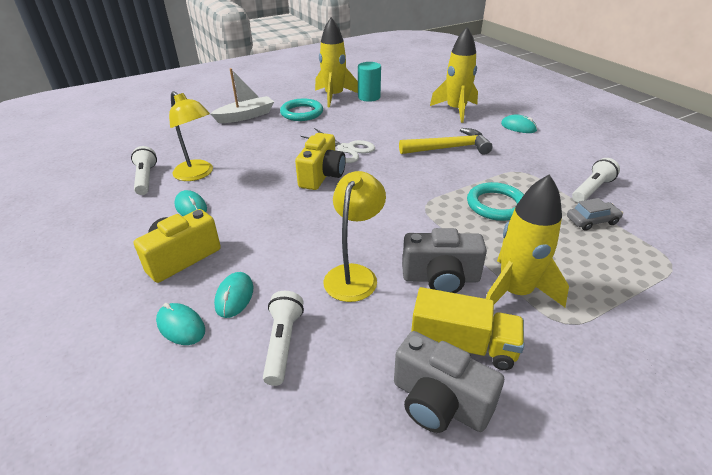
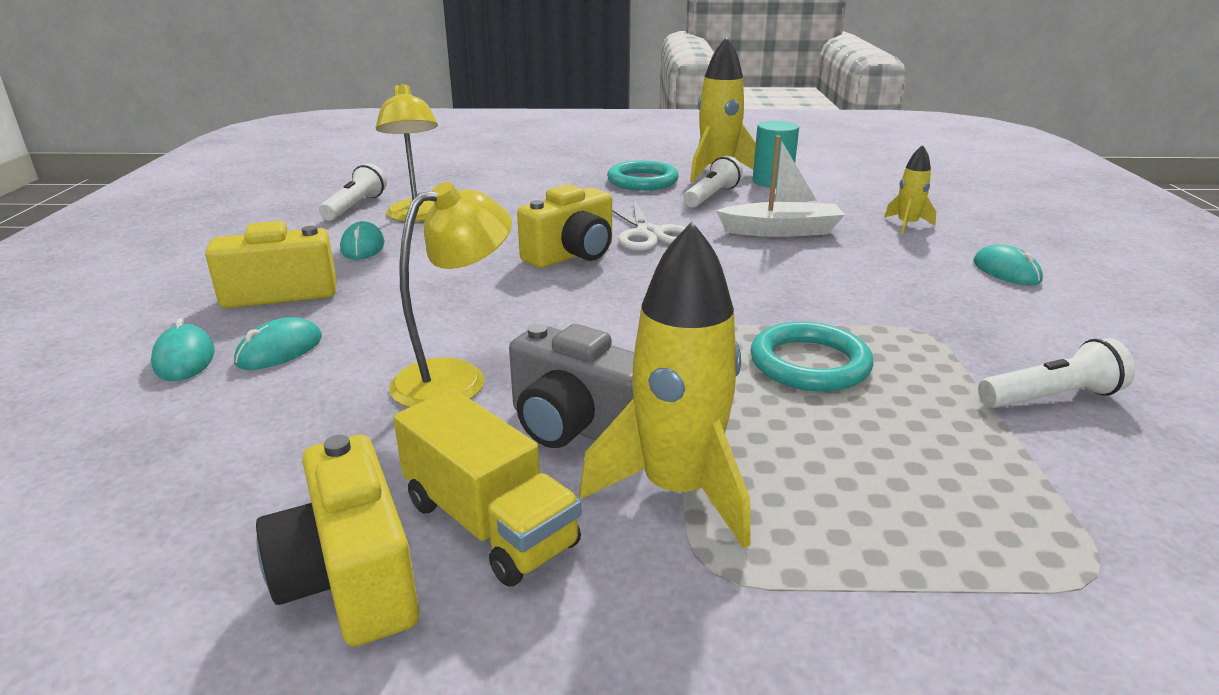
camera: 30 degrees right, 10 degrees down
(246, 116) = (561, 170): white boat -> white boat (781, 231)
(283, 343) = (260, 419): white flashlight -> white flashlight (711, 196)
(439, 402) = (350, 579): grey camera -> yellow camera
(449, 148) = (825, 269): yellow hammer -> none
(456, 110) = (907, 225): yellow rocket -> yellow rocket, size x0.53
(592, 221) = (985, 443): grey car -> none

